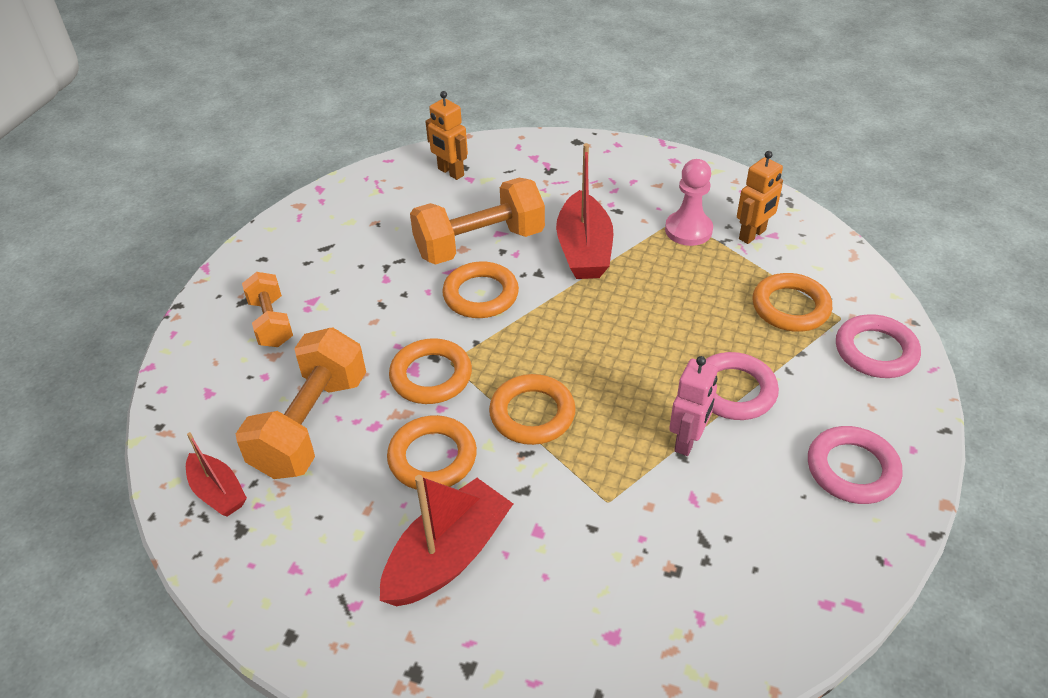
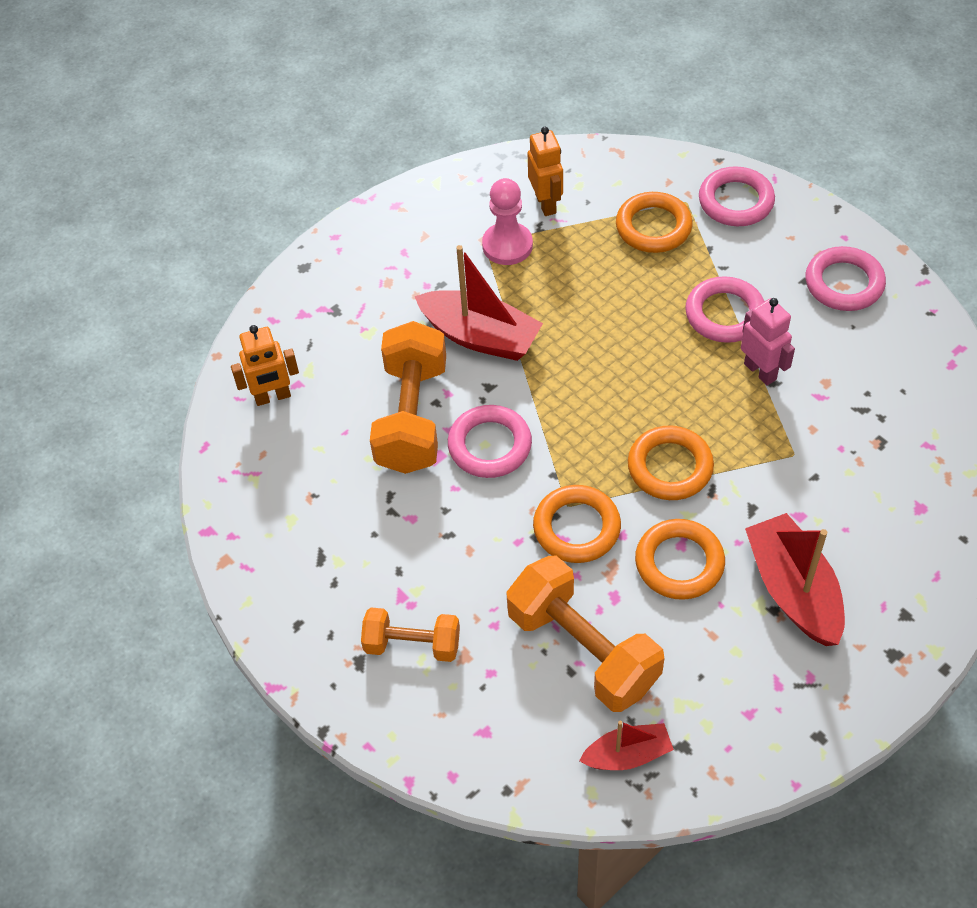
camera: 60 degrees left, 10 degrees up
(481, 295) = (490, 445): orange ring -> pink ring

